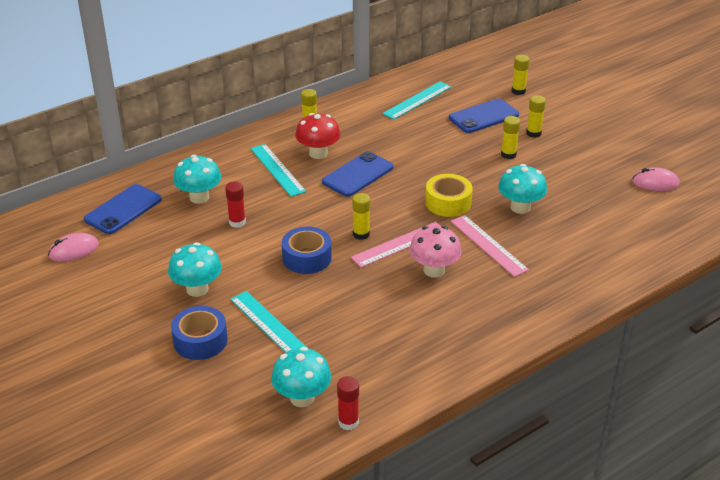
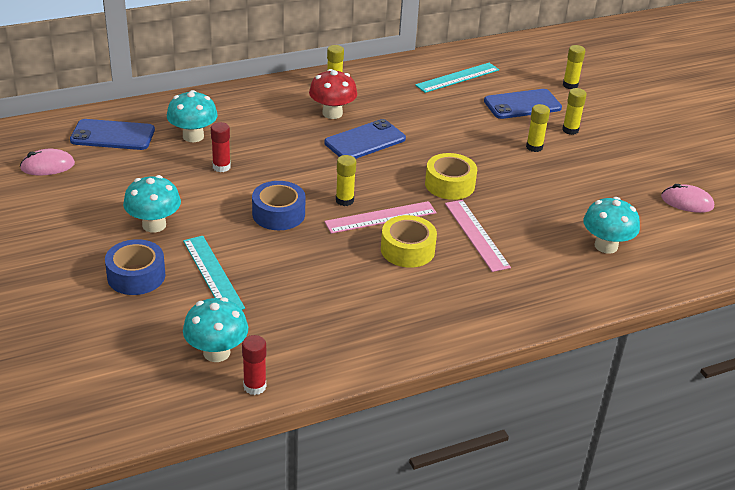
camera: 10 degrees right, 0 degrees up
(123, 210) = (113, 135): blue phone -> blue phone turned 45 degrees clockwise
(277, 170) = (284, 122): turquoise ruler -> none
(434, 270) = (407, 250): pink mushroom -> yellow tape
(520, 207) = (526, 202): turquoise mushroom -> turquoise mushroom (606, 246)

